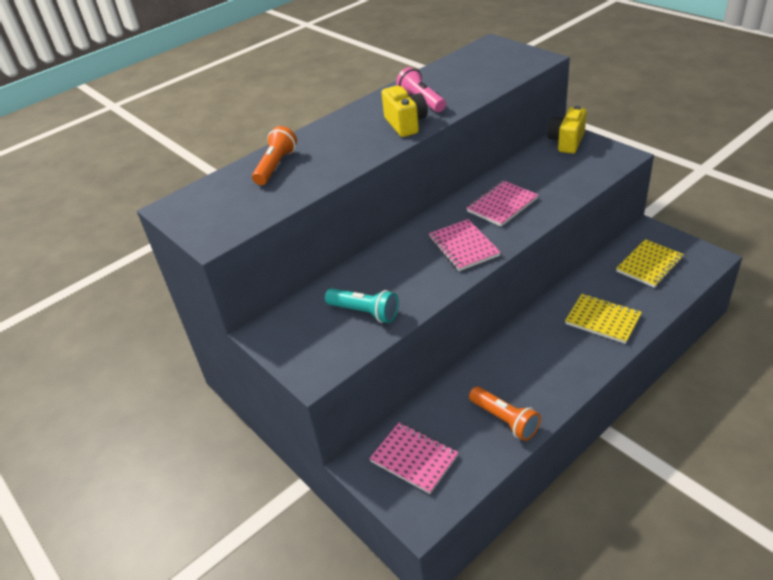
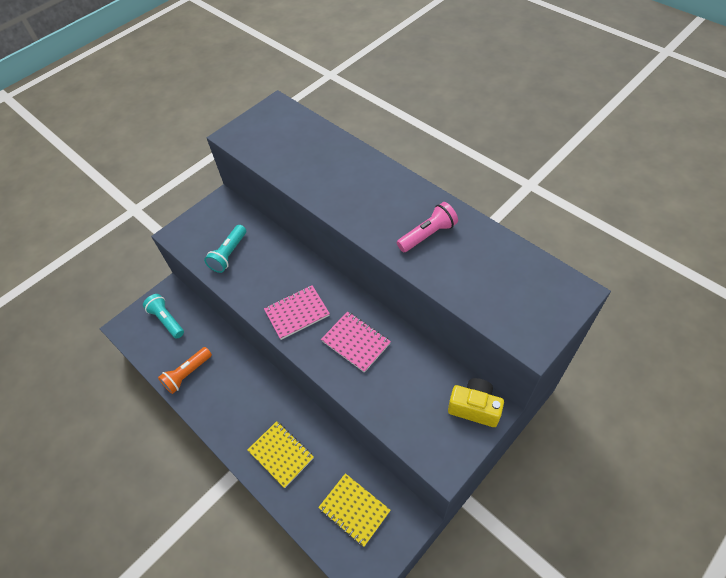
camera: 85 degrees right, 15 degrees up
(275, 166) = (322, 150): orange flashlight -> none
(405, 124) = (382, 226): yellow camera -> none
(414, 458) = (167, 320): pink notebook -> turquoise flashlight
(602, 320) = (281, 454): yellow notebook -> yellow notebook turned 75 degrees counterclockwise

